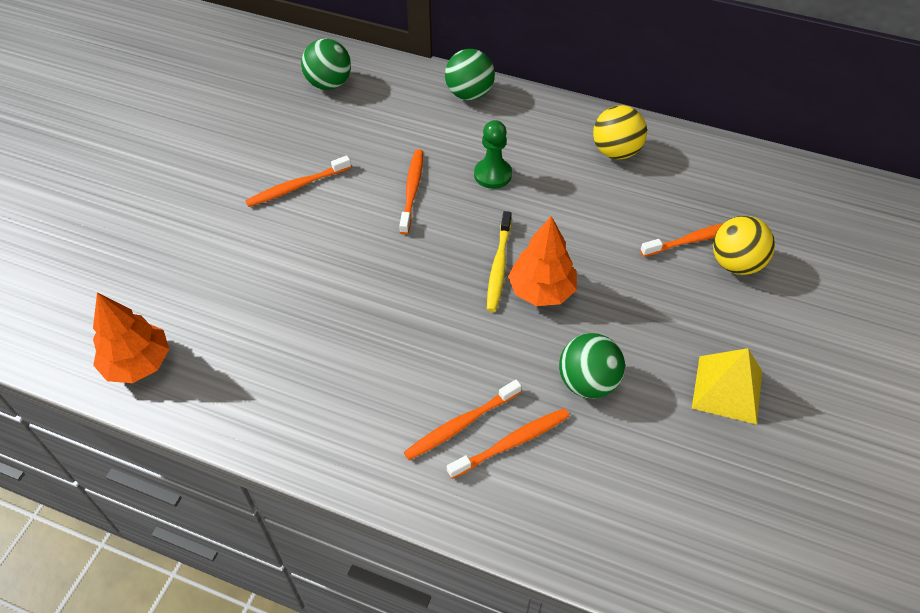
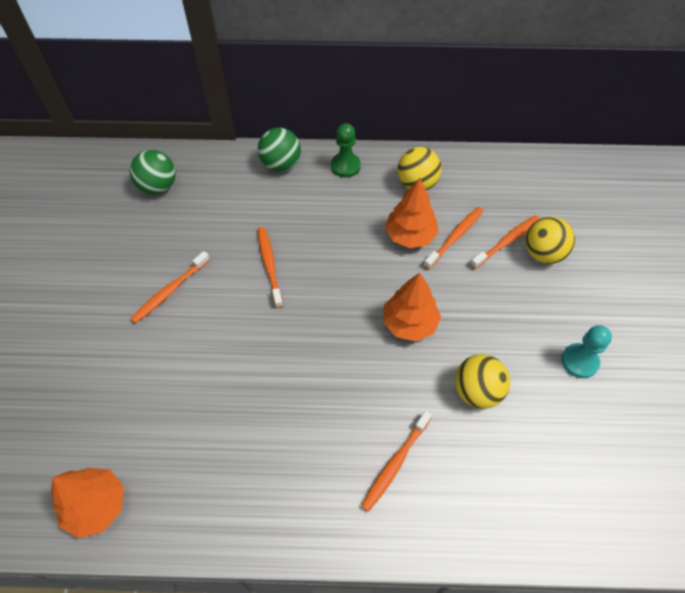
camera: 20 degrees left, 5 degrees up
(492, 175) = (329, 232): green pawn -> green pawn (345, 166)
(498, 267) = (368, 313): yellow toothbrush -> none
(512, 442) = (441, 464): orange toothbrush -> orange toothbrush (455, 237)
(583, 202) = (410, 235): none -> orange tree
(587, 382) = (477, 391): green ball -> yellow ball
(727, 389) = (579, 361): yellow pyramid -> turquoise pawn

